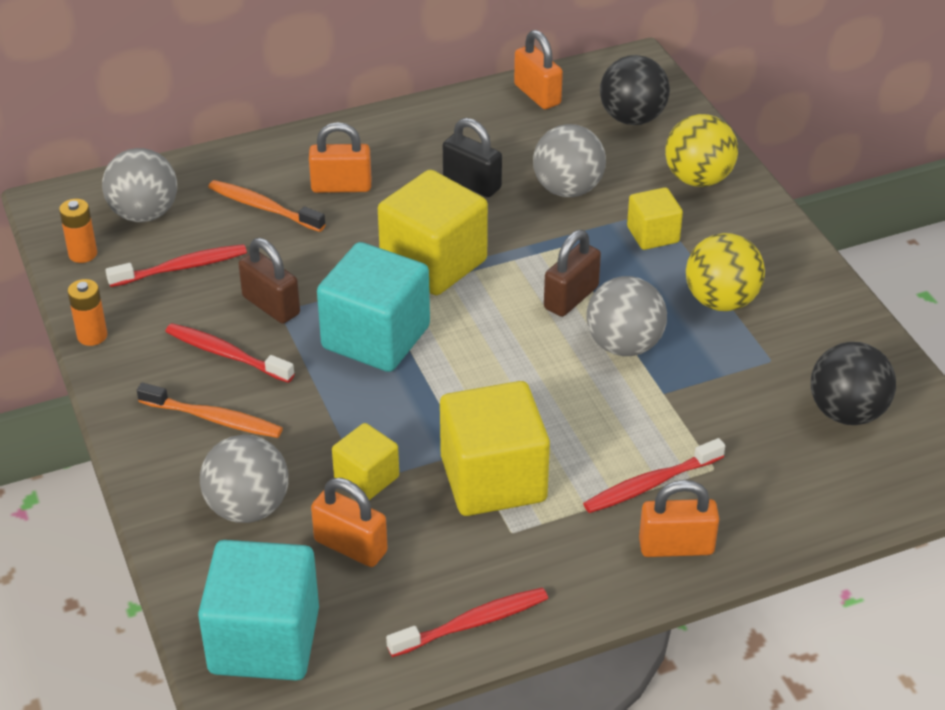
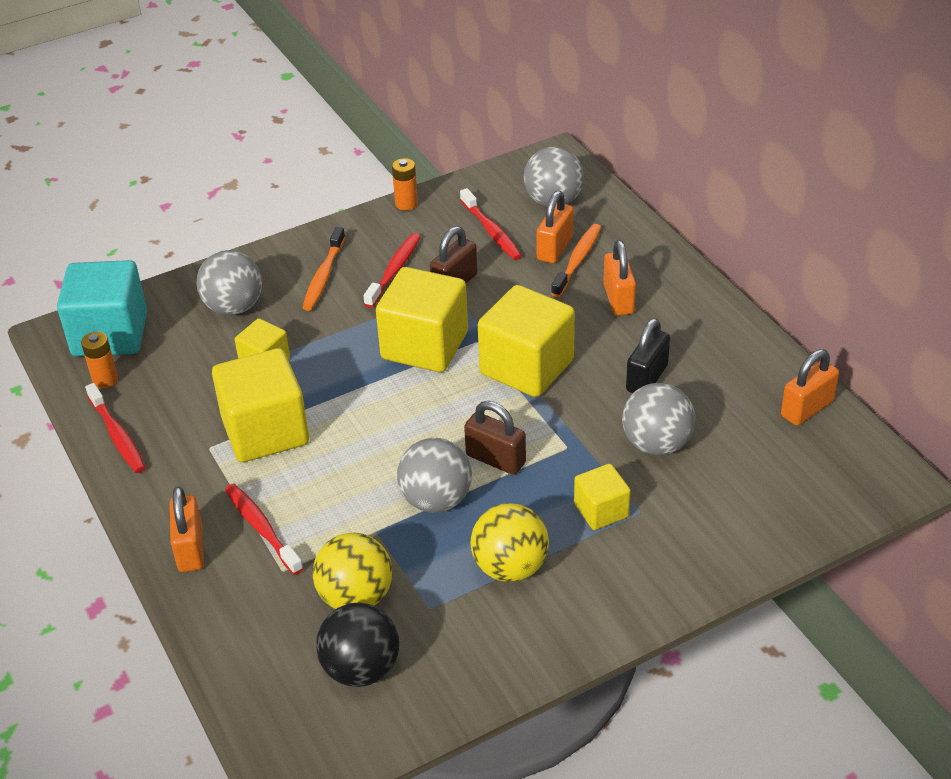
camera: 85 degrees right, 0 degrees up
(83, 254) = (498, 181): orange battery -> orange battery (105, 380)
(350, 546) = (195, 363): orange padlock -> orange padlock (555, 248)
(376, 337) = (424, 346): turquoise cube -> yellow cube
(632, 118) = (792, 483): black ball -> none
(698, 179) = (703, 541): yellow ball -> yellow ball (356, 597)

